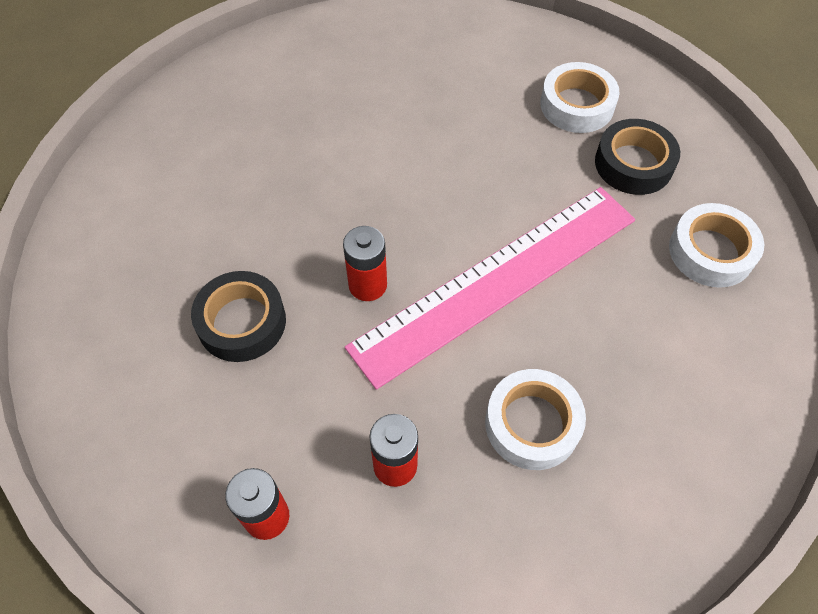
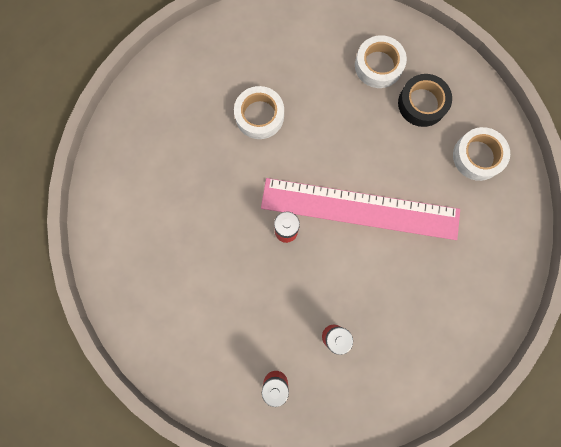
camera: 15 degrees left, 20 degrees up
(242, 322) = (221, 274): black tape -> none
(497, 282) = (360, 209): pink ruler -> pink ruler turned 60 degrees clockwise
(532, 424) = (399, 293): white tape -> white tape (259, 115)

